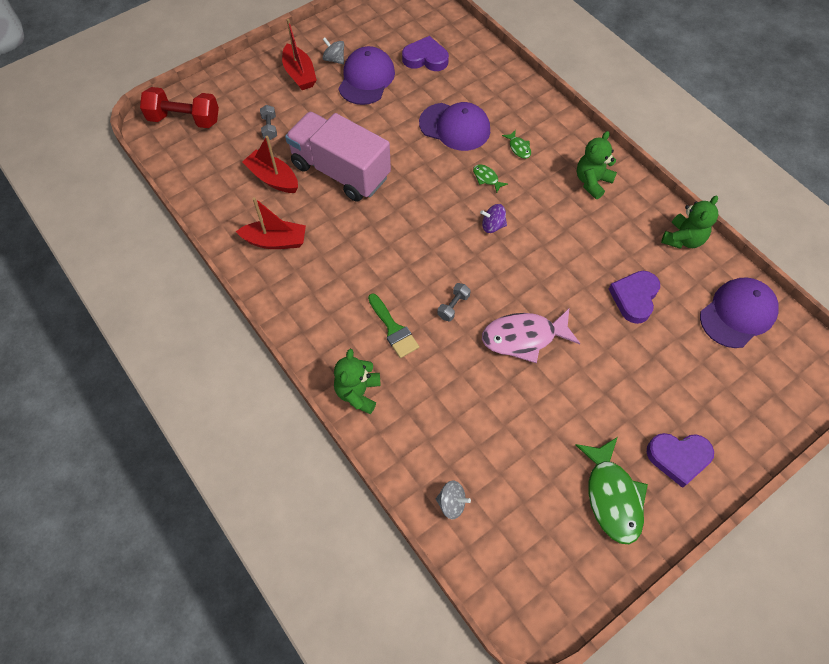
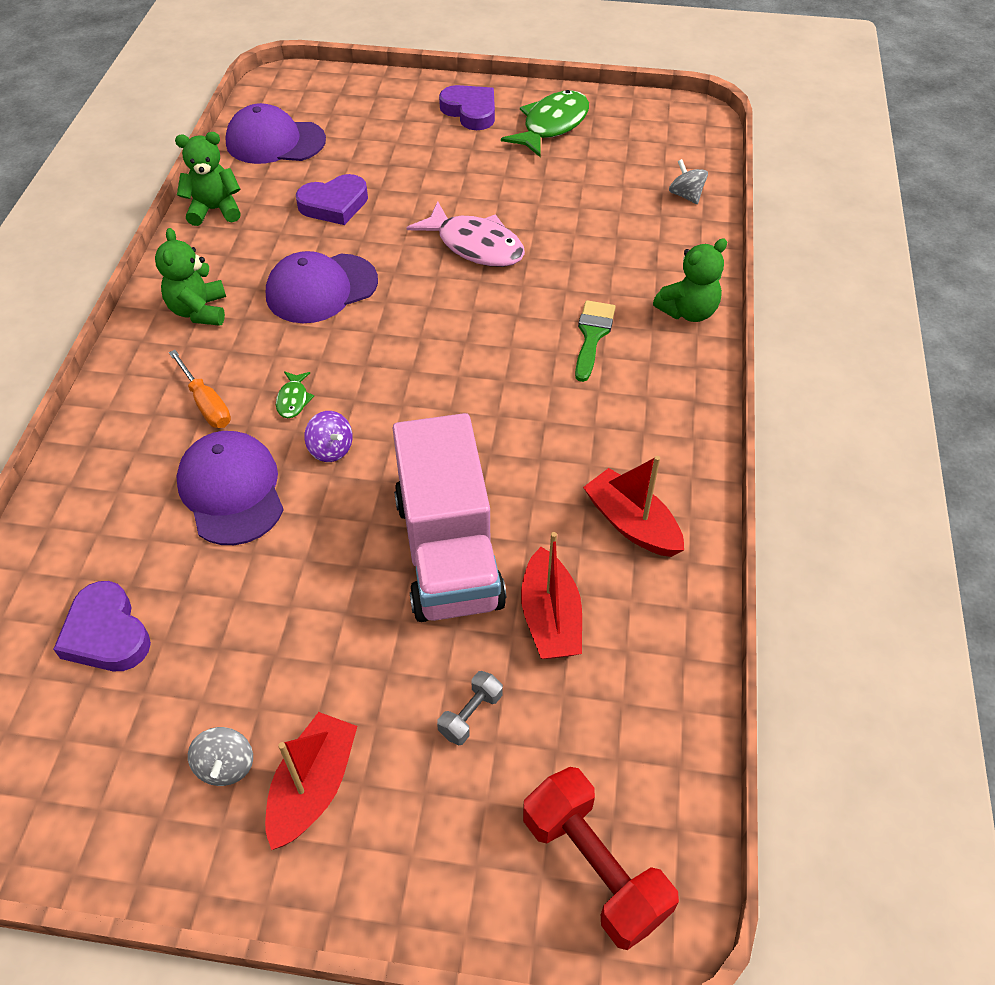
camera: 135 degrees left, 10 degrees down
(366, 79) = (231, 676): purple cap -> purple cap (321, 289)
(453, 306) = (507, 312): grey dumbbell -> none
(492, 225) = (362, 349): purple spinning top -> purple spinning top (331, 449)
(518, 148) = (206, 403): green fish -> orange screwdriver
(592, 182) = (199, 311): green teddy bear -> green teddy bear turned 90 degrees clockwise

